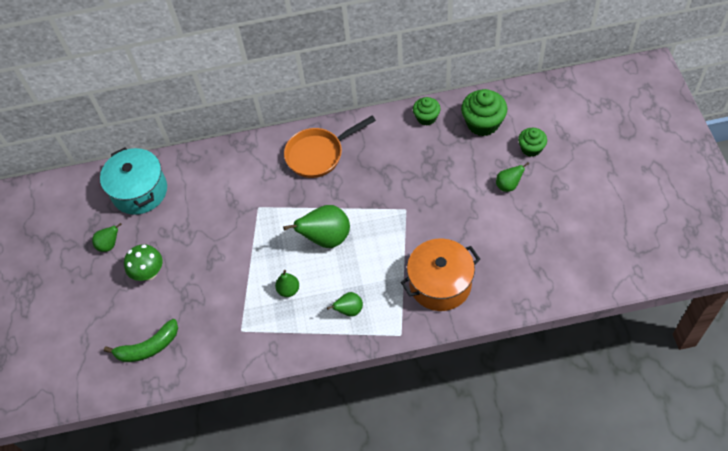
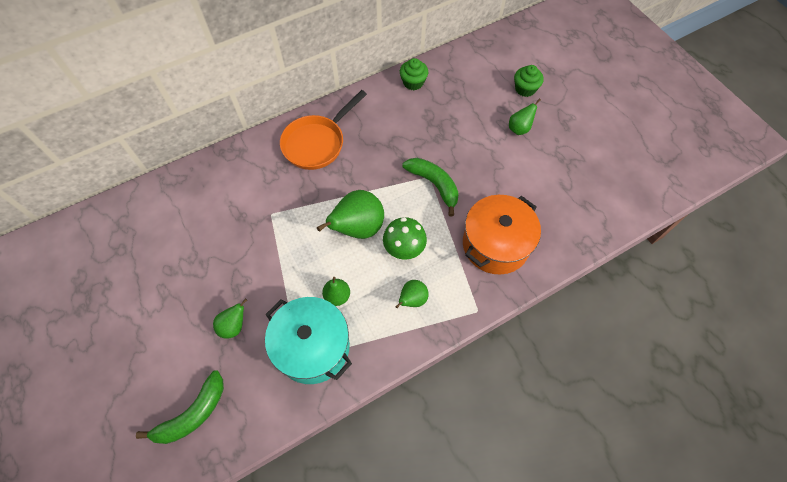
camera: 25 degrees left, 5 degrees up
(109, 245) = (107, 302): green pear -> green pear (234, 326)
(139, 191) = (126, 231): turquoise pot -> turquoise pot (313, 347)
(149, 273) = (166, 322): green mushroom -> green mushroom (404, 249)
(407, 217) = (434, 185): none -> green banana
(483, 123) = (470, 76): green cupcake -> none

